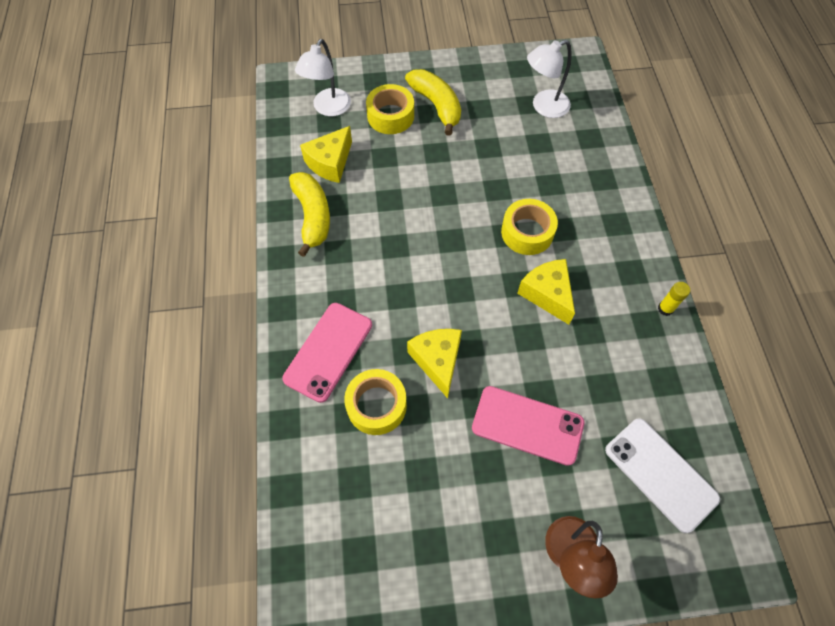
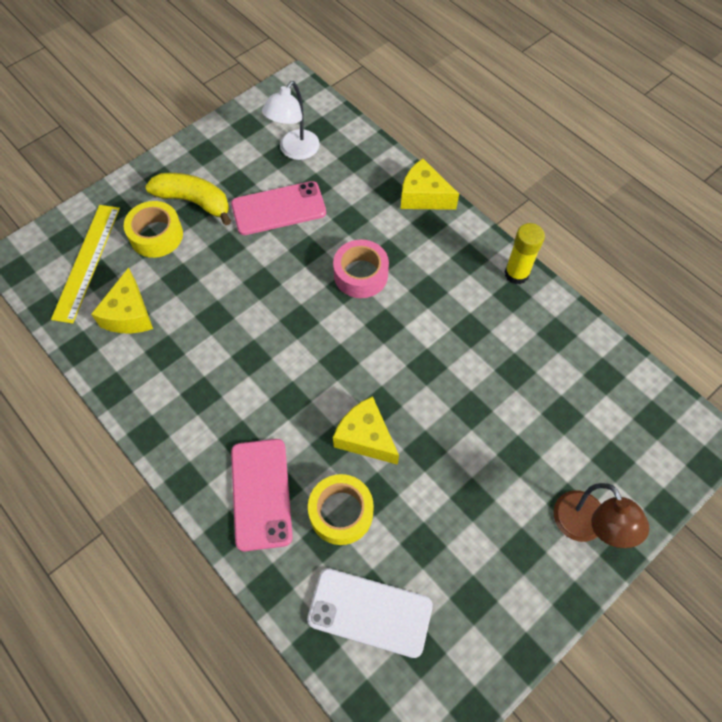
camera: 35 degrees left, 0 degrees up
(312, 216) = (150, 376): yellow banana -> none
(328, 108) = (87, 262): white lamp -> yellow ruler
(527, 232) = (361, 275): yellow tape -> pink tape
(527, 425) = (478, 442): pink phone -> pink phone (278, 209)
(547, 294) = (415, 319): yellow cheese -> yellow cheese (423, 196)
(660, 474) = (604, 412): white phone -> white phone (370, 612)
(665, 308) = (516, 274): yellow glue stick -> yellow glue stick, size x1.61

